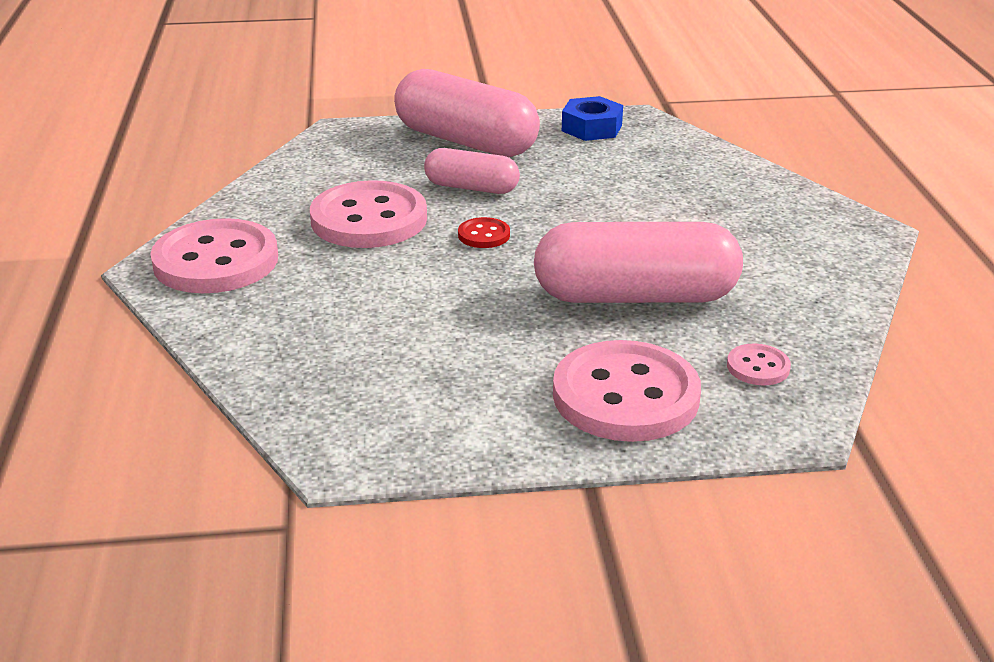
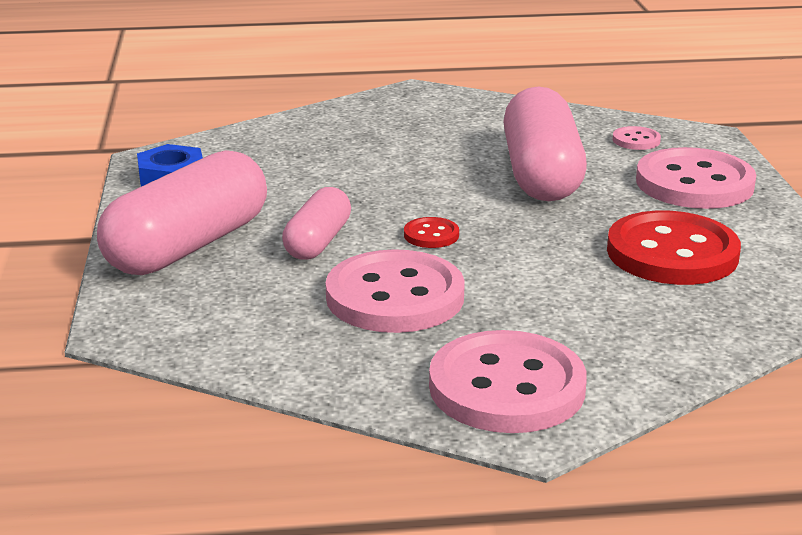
camera: 90 degrees left, 5 degrees down
(438, 359) = (672, 253): none -> red button

